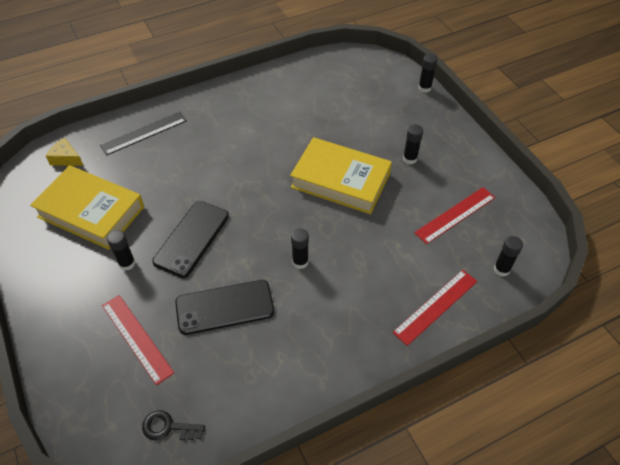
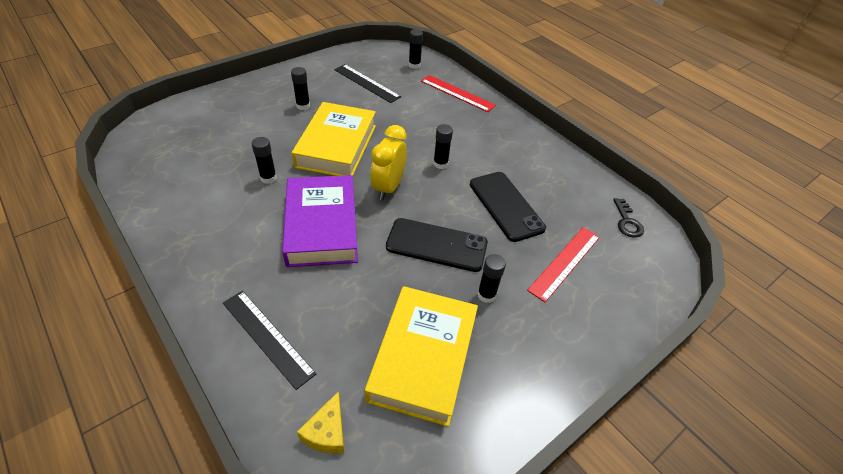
camera: 105 degrees left, 5 degrees down
(236, 164) = (322, 226): none -> purple book
(273, 213) = (388, 187): none -> yellow clock
(424, 88) = (198, 97): black glue stick -> black glue stick (268, 178)
(455, 215) = (366, 83): red ruler -> black ruler

